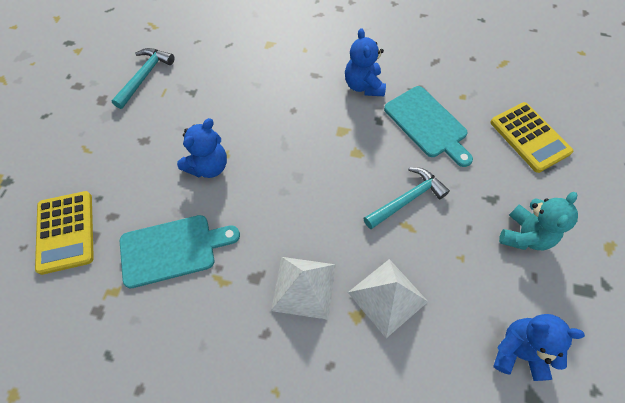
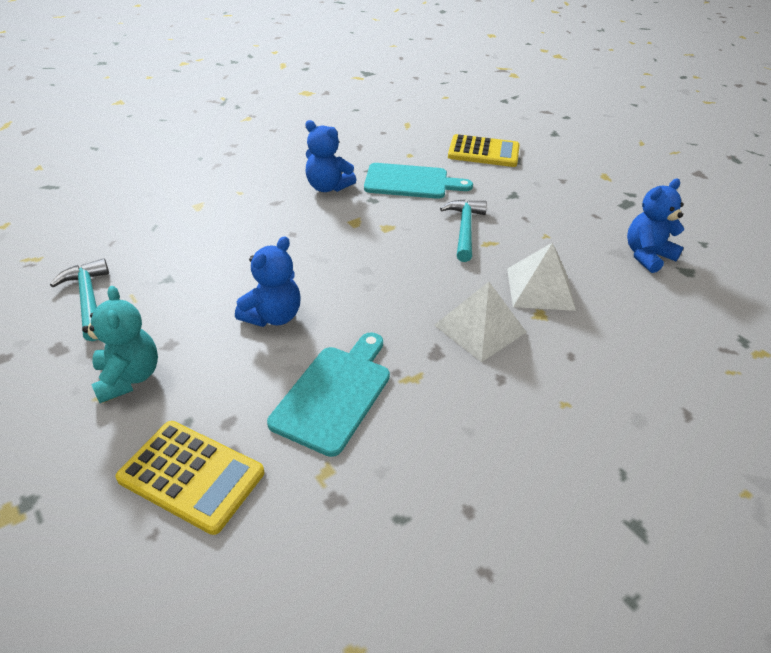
camera: 50 degrees left, 20 degrees down
(208, 166) = (273, 316): blue teddy bear -> blue teddy bear turned 45 degrees clockwise
(524, 235) = (559, 200): turquoise teddy bear -> turquoise teddy bear (129, 377)

